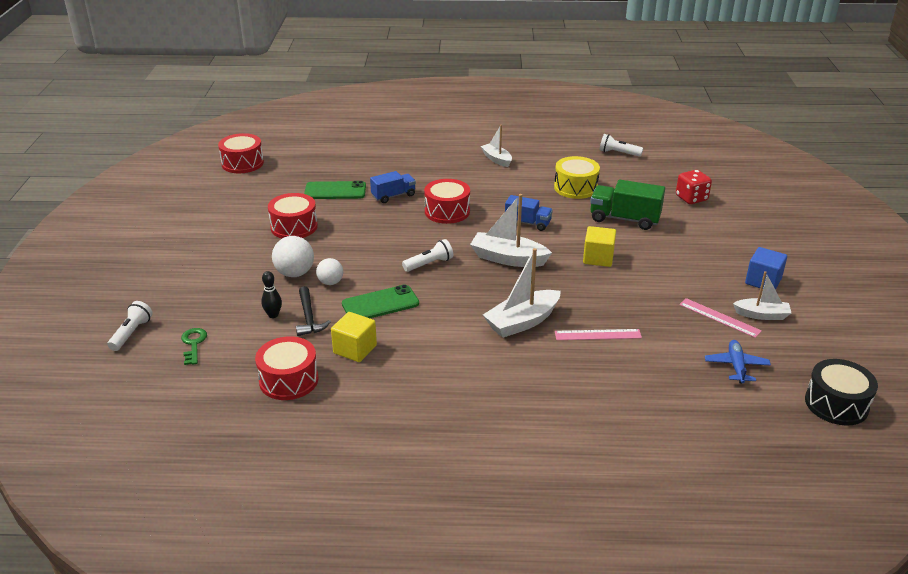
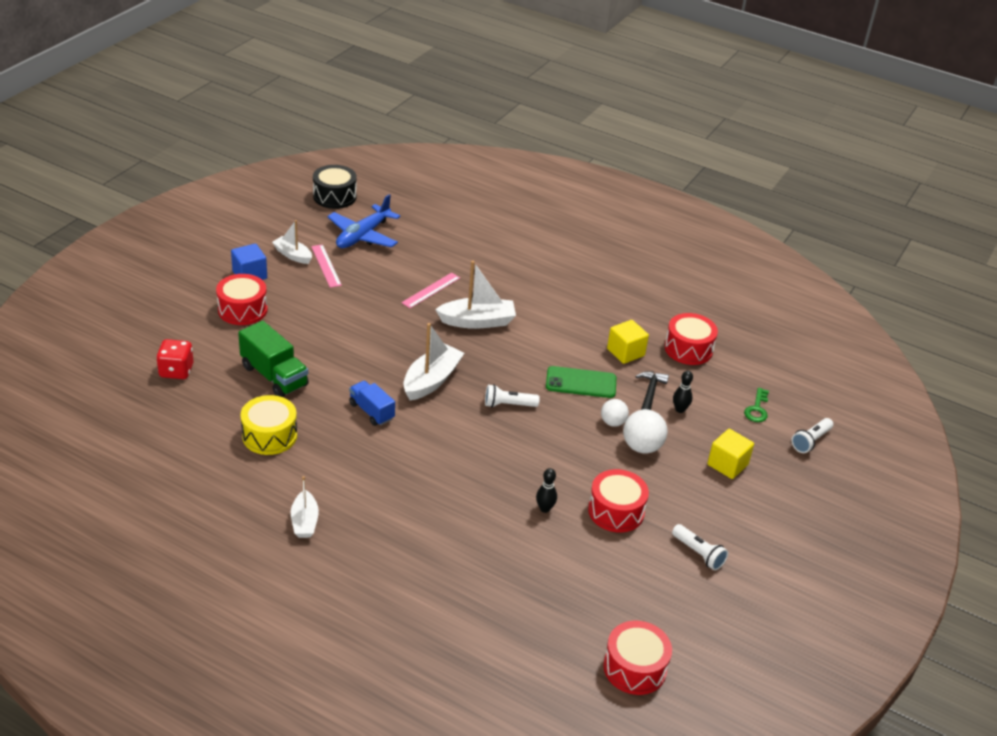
camera: 155 degrees left, 5 degrees up
(335, 191) = (540, 551): green phone -> none
(348, 212) = (545, 509): none -> black bowling pin
(393, 196) = (477, 512): blue truck -> none
(447, 211) = (438, 462): red drum -> red drum (242, 310)
(508, 258) = (431, 380): white boat -> white boat turned 105 degrees counterclockwise
(598, 258) = (352, 348): yellow cube -> yellow cube (727, 465)
(598, 335) = (431, 290): pink ruler -> pink ruler turned 75 degrees counterclockwise
(618, 153) = (153, 466): white flashlight -> white flashlight (698, 553)
(736, 366) = (363, 236): blue plane -> blue plane, size x1.65

